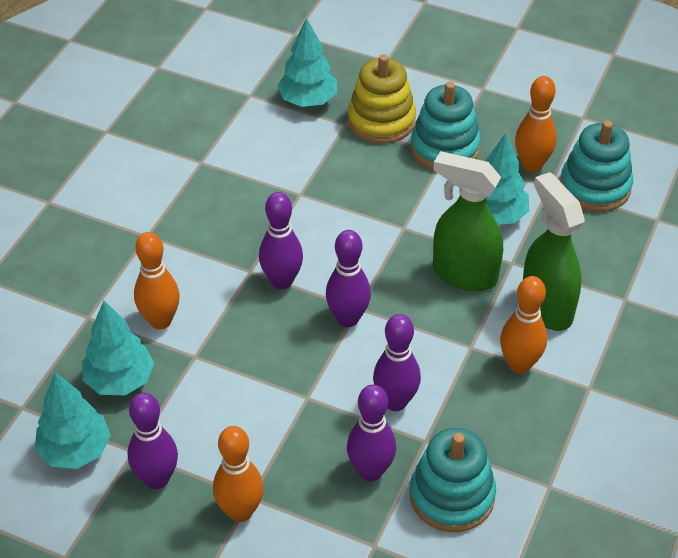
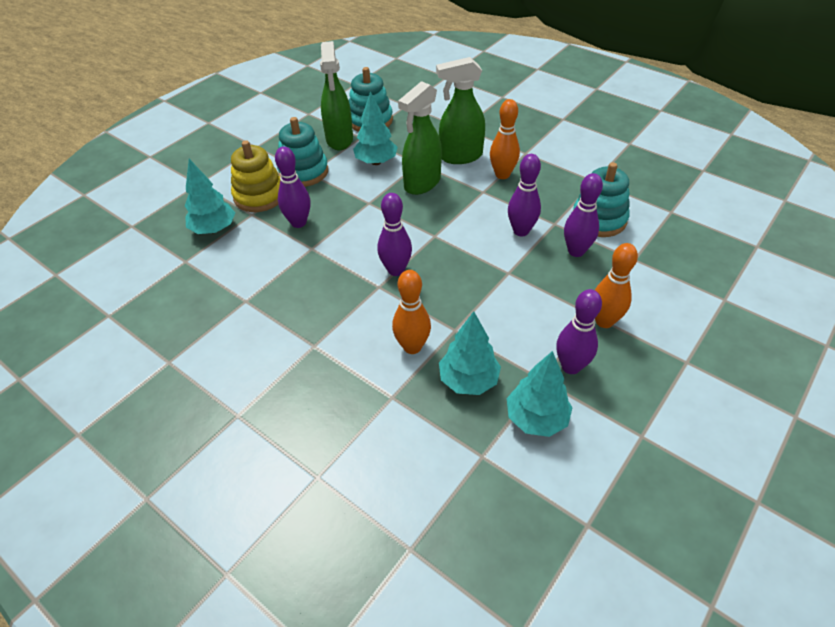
camera: 75 degrees left, 0 degrees up
(348, 318) = (443, 242): purple bowling pin -> purple bowling pin (298, 222)
(531, 165) = (339, 140): orange bowling pin -> green spray bottle

